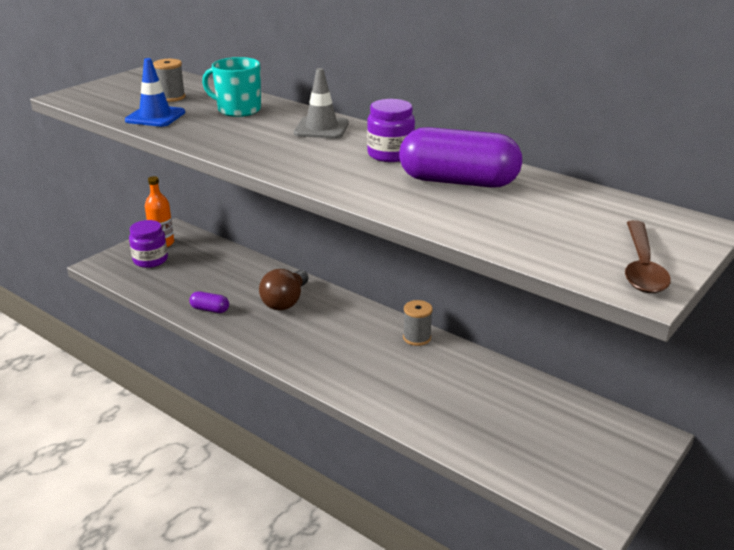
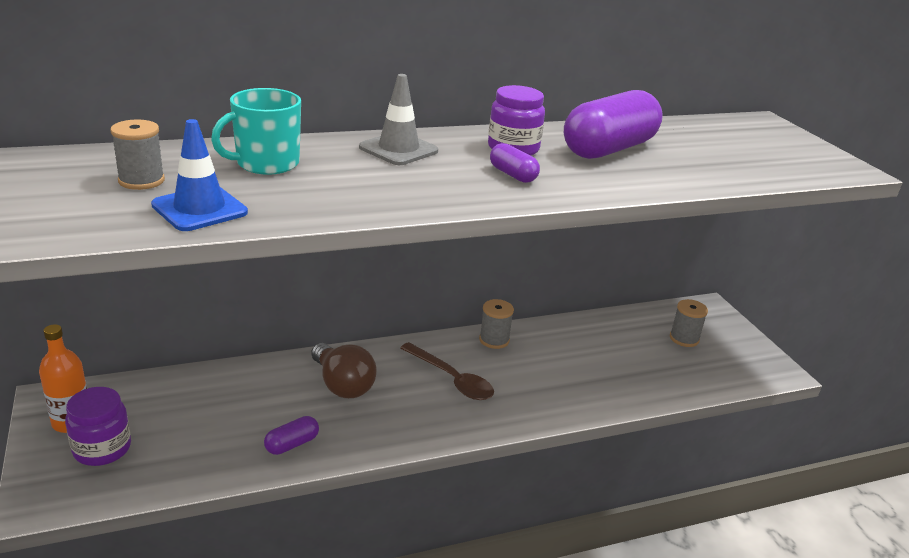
camera: 60 degrees left, 0 degrees up
(338, 165) = (512, 175): none -> purple capsule
(565, 435) = (684, 338): none -> grey spool
(642, 267) = (816, 156): brown spoon -> brown spoon (451, 379)

